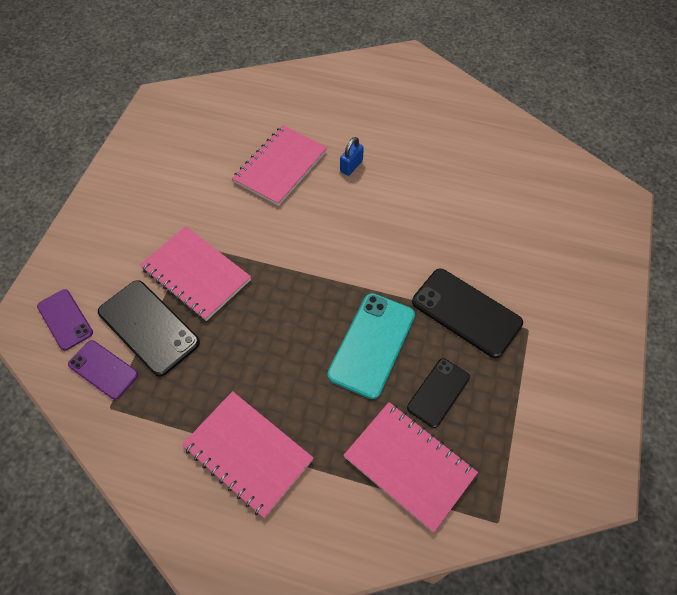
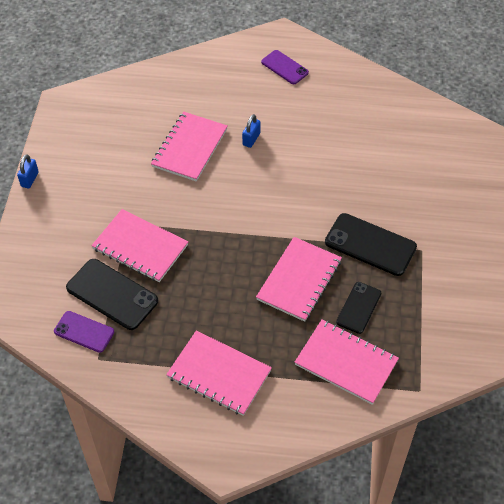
camera: 10 degrees left, 5 degrees down
(65, 319) = (39, 299): purple phone -> purple phone (284, 67)
(98, 178) = (30, 179): none -> blue padlock
(372, 344) = (299, 280): turquoise phone -> pink notebook

